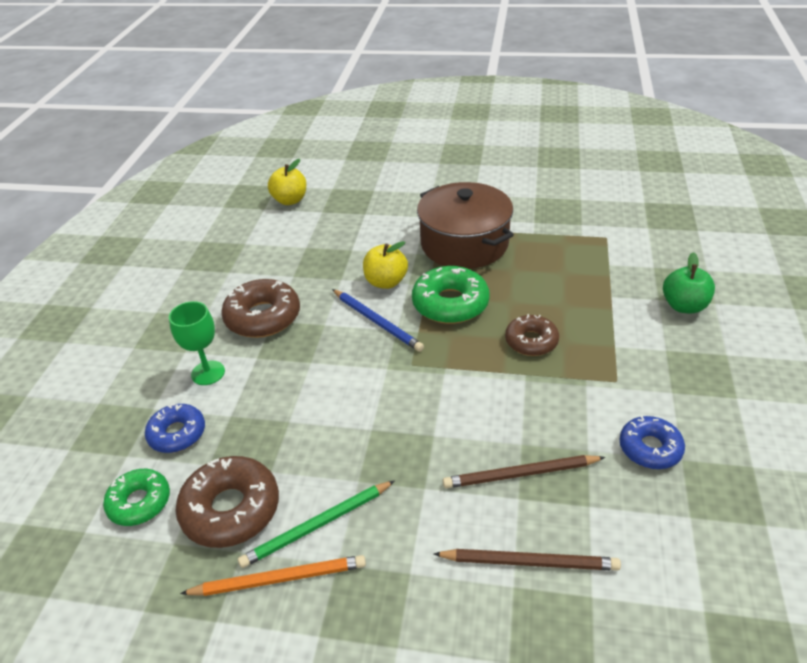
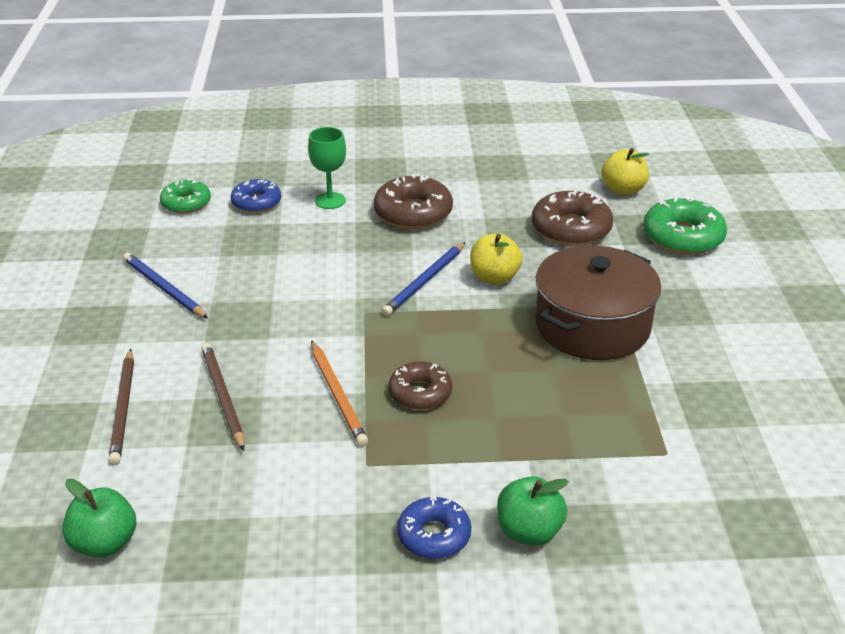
camera: 75 degrees right, 5 degrees down
(231, 509) = (180, 244): brown donut -> brown donut (571, 229)
(278, 579) = (115, 279): orange pencil -> orange pencil (337, 395)
(318, 525) = (164, 288): green pencil -> blue pencil
(450, 304) = (470, 327): green donut -> green donut (682, 237)
(650, 448) = (263, 490): blue donut -> blue donut (434, 535)
(727, 572) = (104, 543): none -> green apple

